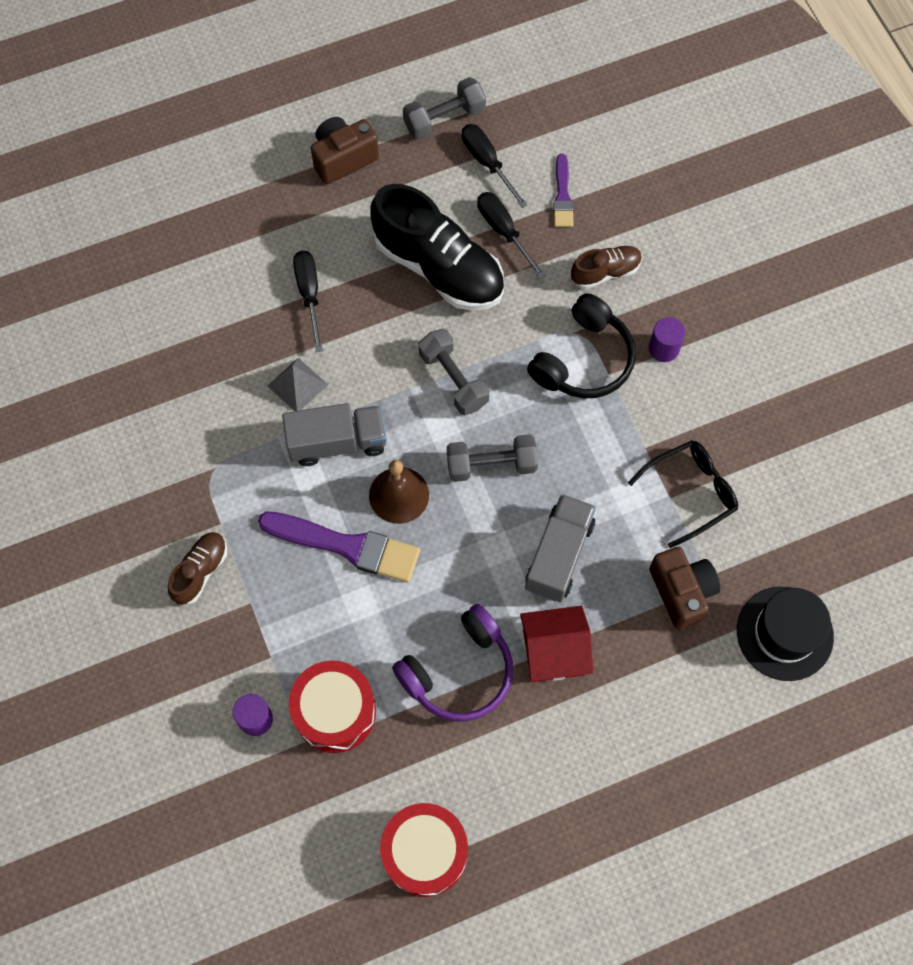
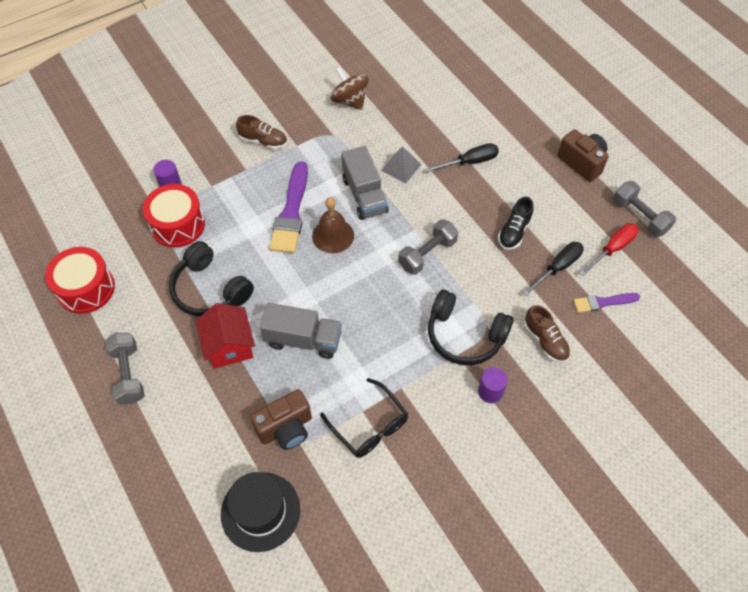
camera: 80 degrees right, 10 degrees down
(150, 434) = (350, 101): none -> brown spinning top
(439, 267) = (514, 232): black shoe -> black shoe, size x0.49
(459, 672) = (210, 290): purple headphones -> black headphones
(487, 163) = (612, 249): black screwdriver -> red screwdriver
(491, 465) = (366, 287): grey dumbbell -> grey dumbbell (128, 374)

